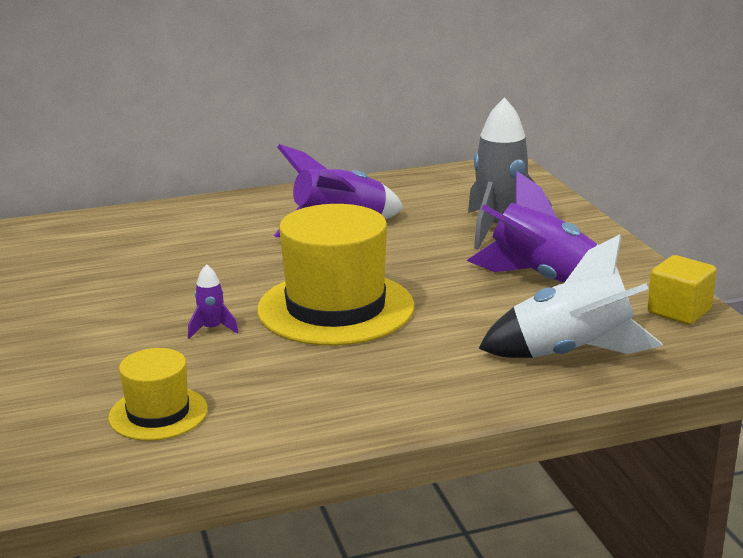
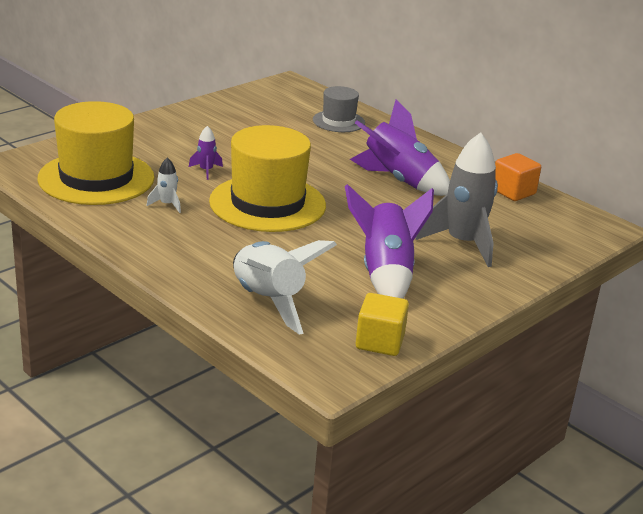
camera: 60 degrees right, 5 degrees up
(158, 413) = (96, 178): yellow hat -> yellow hat, size x1.89
(160, 225) = (338, 121): none -> grey hat
(285, 373) = (167, 204): none -> white rocket
(409, 184) = (513, 192): none -> orange cube

